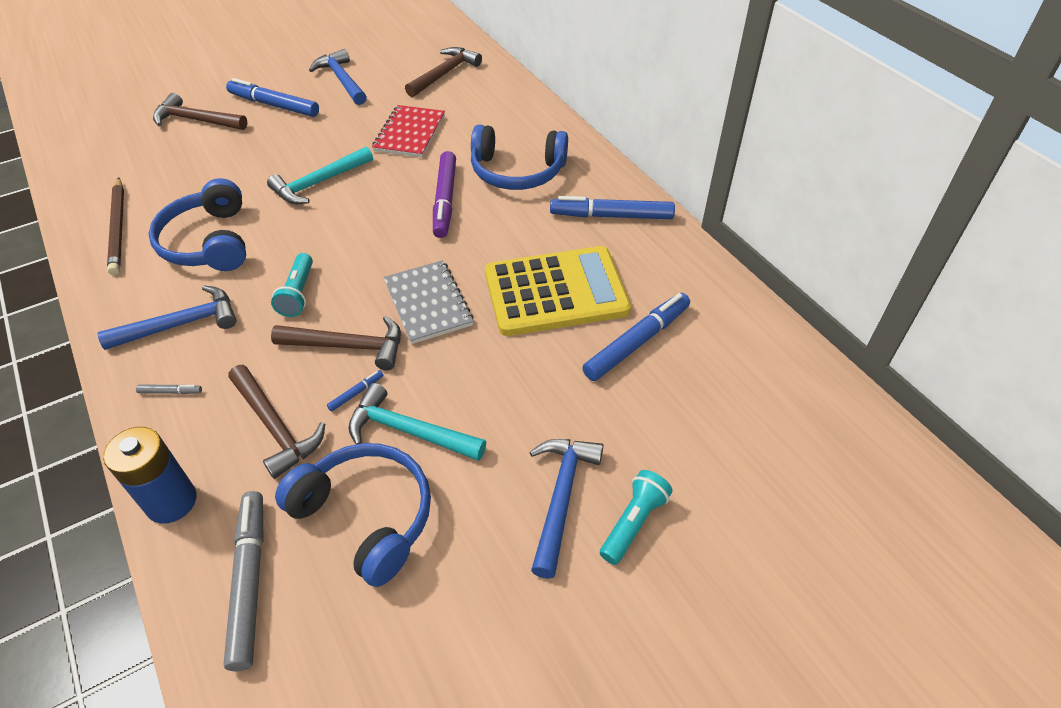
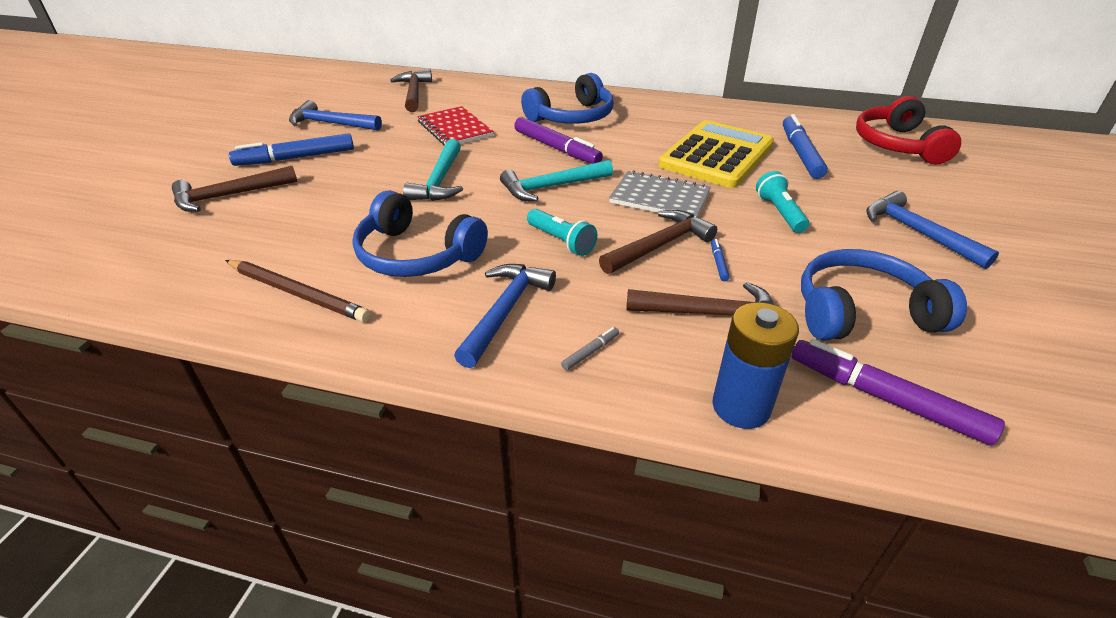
camera: 45 degrees left, 10 degrees down
(250, 581) = (885, 398): grey marker -> purple marker
(409, 431) = (789, 259): turquoise hammer -> turquoise hammer (552, 187)
(611, 216) = (670, 112): blue marker -> none
(633, 522) = (962, 219): turquoise flashlight -> turquoise flashlight (779, 213)
(763, 402) = (897, 145): none -> red headphones

